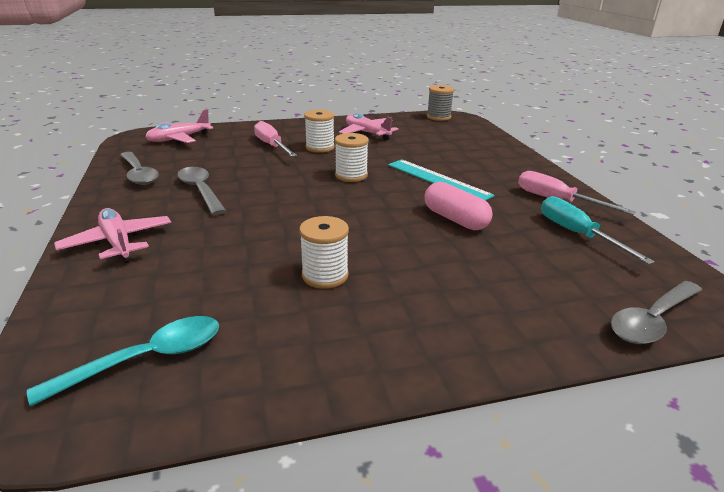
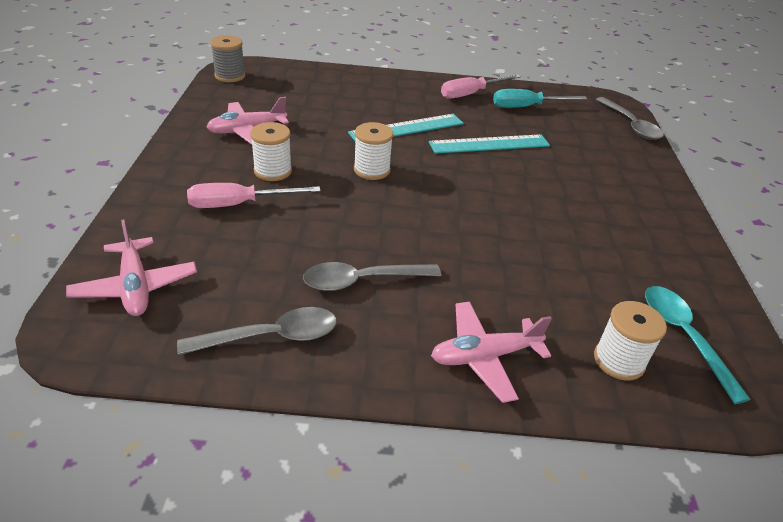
camera: 75 degrees left, 10 degrees up
(325, 275) = (570, 227): white spool -> white spool (619, 361)
(455, 219) = (489, 144): pink capsule -> turquoise ruler

